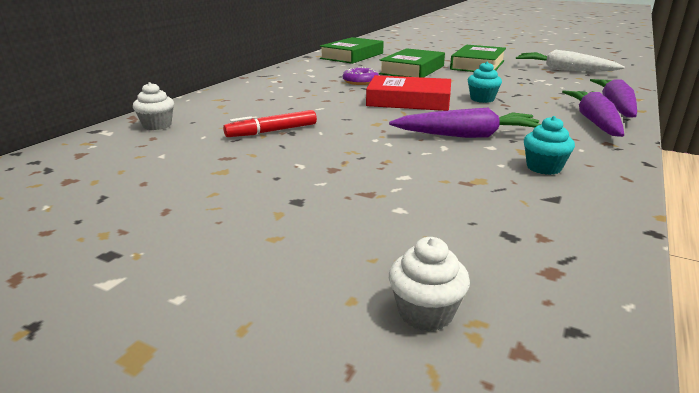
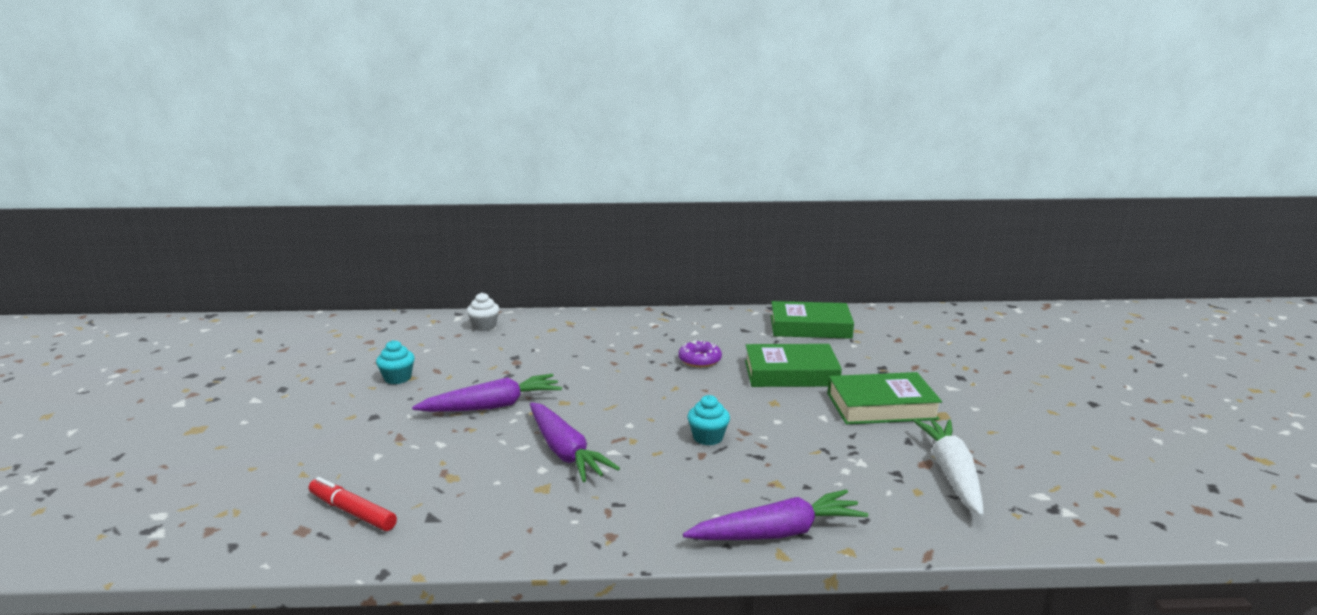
camera: 60 degrees right, 5 degrees down
(272, 131) = (505, 367): red marker -> red marker (352, 512)
(409, 100) = (655, 400): red book -> none
(425, 312) = (243, 493): white cupcake -> none
(544, 167) = (503, 504): turquoise cupcake -> turquoise cupcake (397, 378)
(594, 122) = (686, 521): purple carrot -> purple carrot (492, 406)

